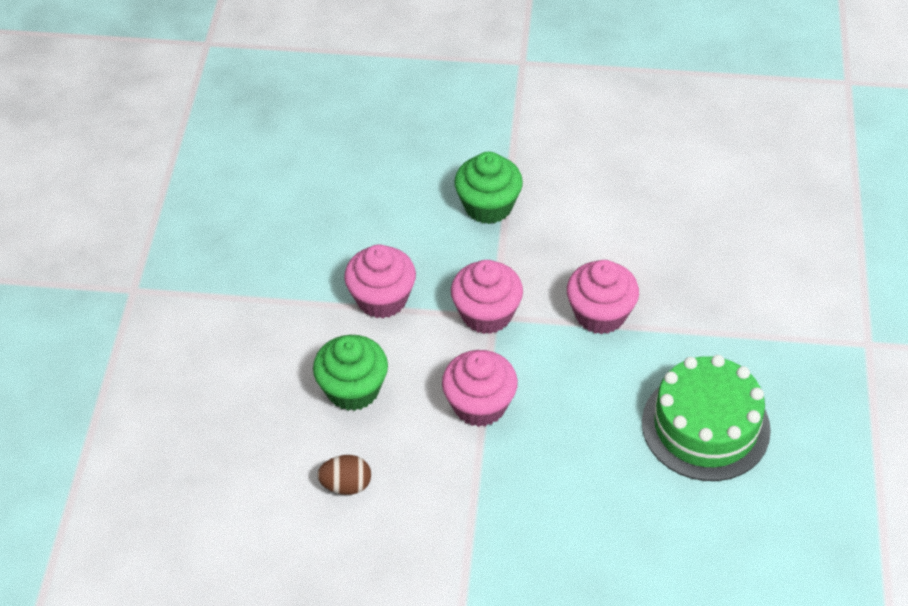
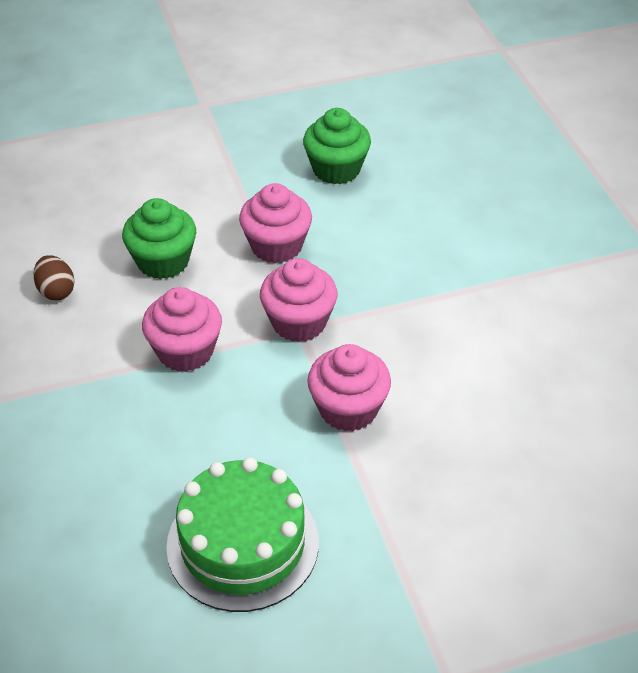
camera: 65 degrees right, 5 degrees down
(488, 206) = (437, 281): green cupcake -> green cupcake (336, 169)

